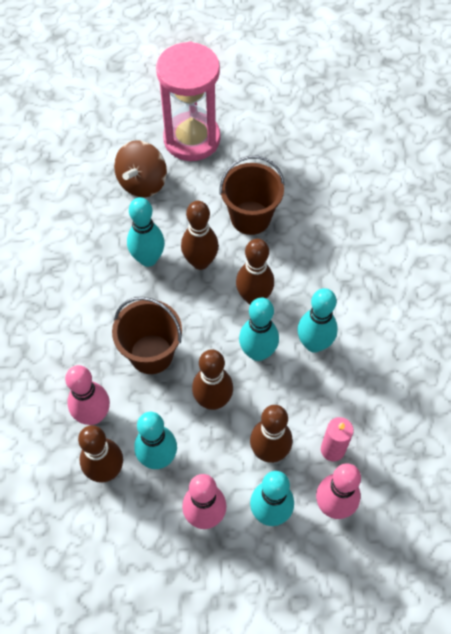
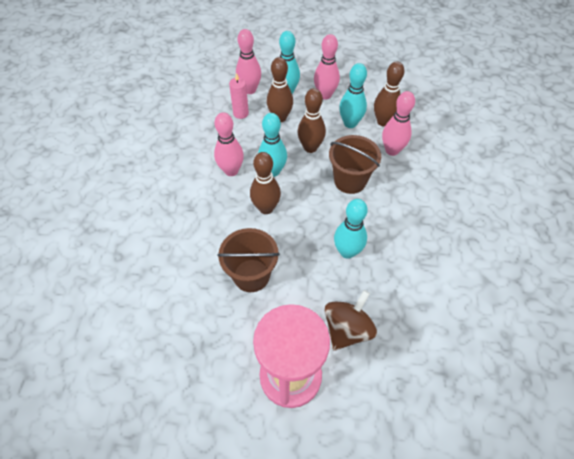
camera: 170 degrees left, 5 degrees down
(200, 262) = (303, 242): brown bowling pin -> none
(314, 344) = (231, 171): turquoise bowling pin -> pink bowling pin

